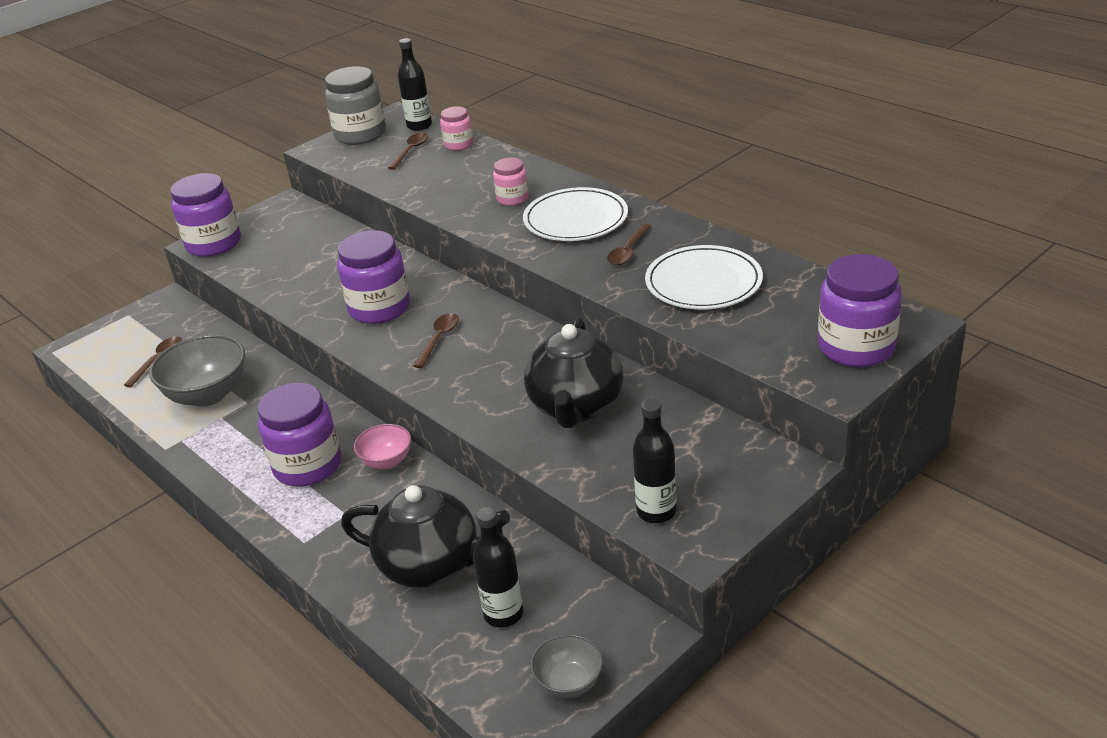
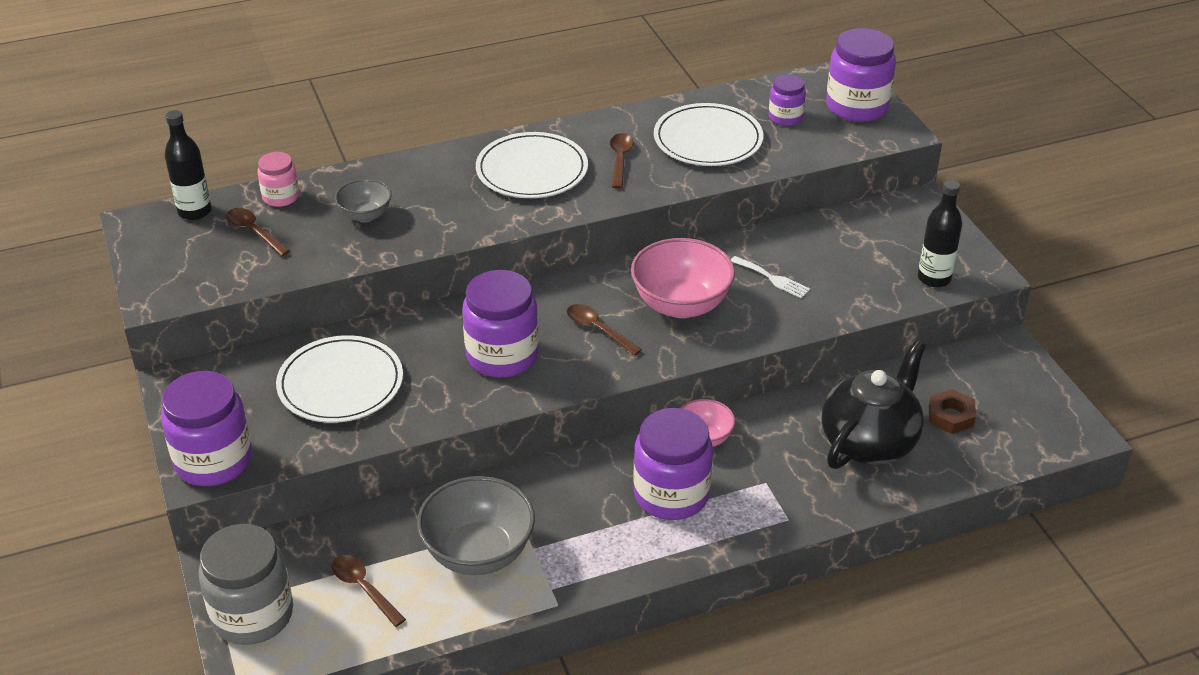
camera: 70 degrees left, 5 degrees up
(312, 257) = (340, 383): none -> white plate
(360, 134) = (158, 258): grey jar -> grey jar (252, 615)
(500, 369) = (681, 305): none -> pink bowl
(503, 614) = (950, 416): black bottle -> brown nut
(512, 198) = (448, 194): pink jar -> none
(569, 683) = (1040, 402): grey bowl -> grey bowl (365, 215)
(576, 407) = (772, 278): black teapot -> white fork
(628, 251) = (620, 160): brown spoon -> brown spoon turned 135 degrees counterclockwise
(787, 311) = (785, 117): none -> purple jar

